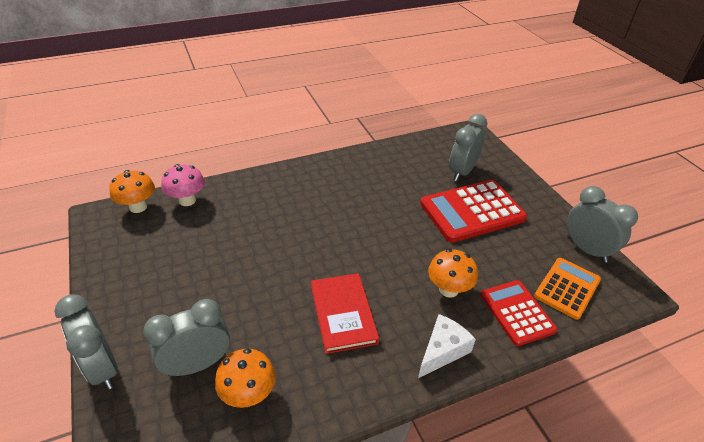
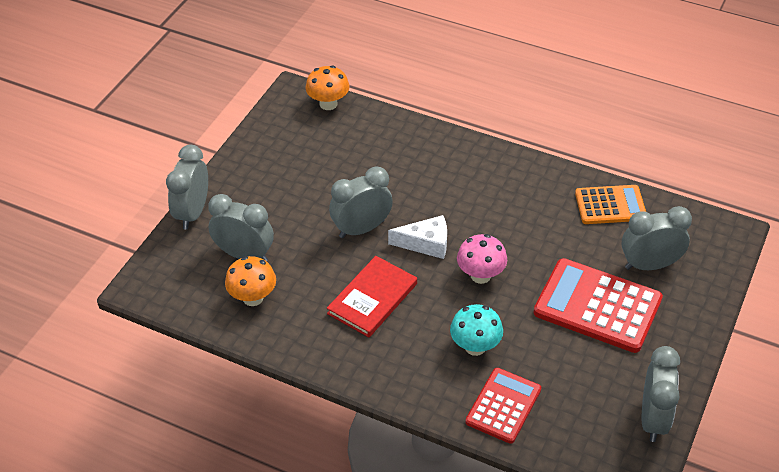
camera: 50 degrees right, 5 degrees up
(187, 200) = (369, 123): pink mushroom -> pink mushroom (480, 275)
(271, 272) = (361, 229): none -> grey clock
(442, 350) = (407, 379): white cheese -> white cheese (426, 244)
(448, 289) = (475, 346): orange mushroom -> turquoise mushroom
(567, 288) = (577, 427): orange calculator -> orange calculator (610, 205)

